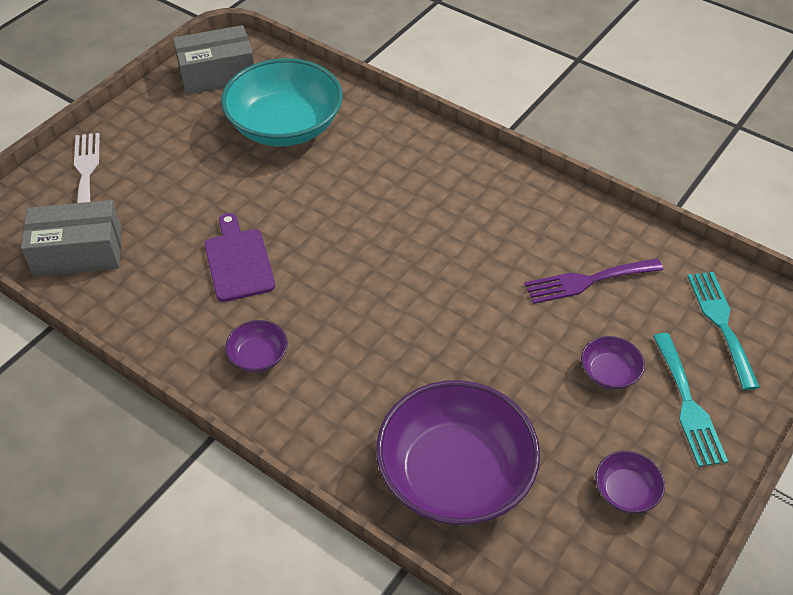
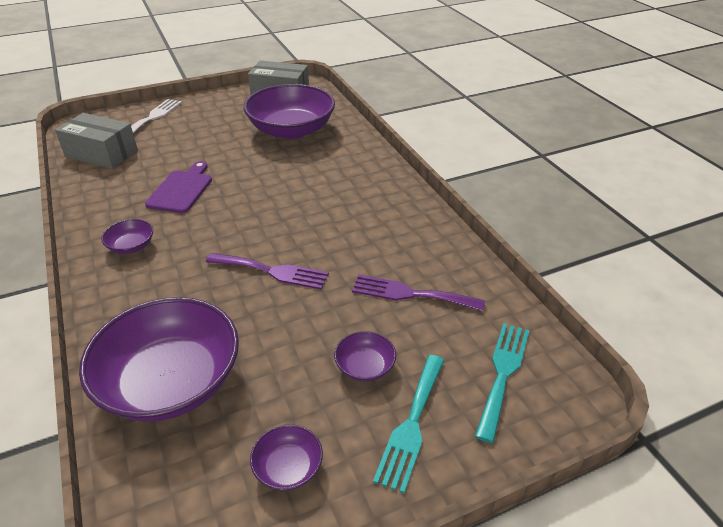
camera: 30 degrees right, 10 degrees down
(285, 126) = (291, 130): turquoise bowl -> purple bowl
(437, 316) = (272, 271): none -> purple fork

